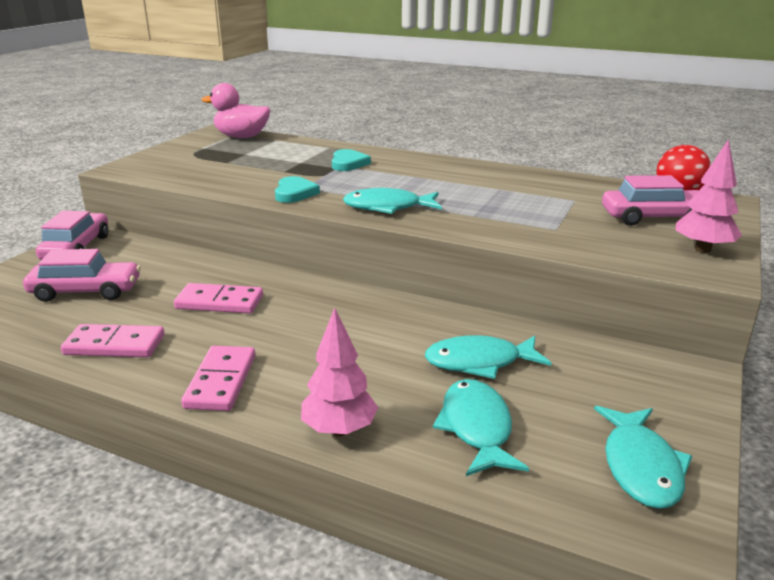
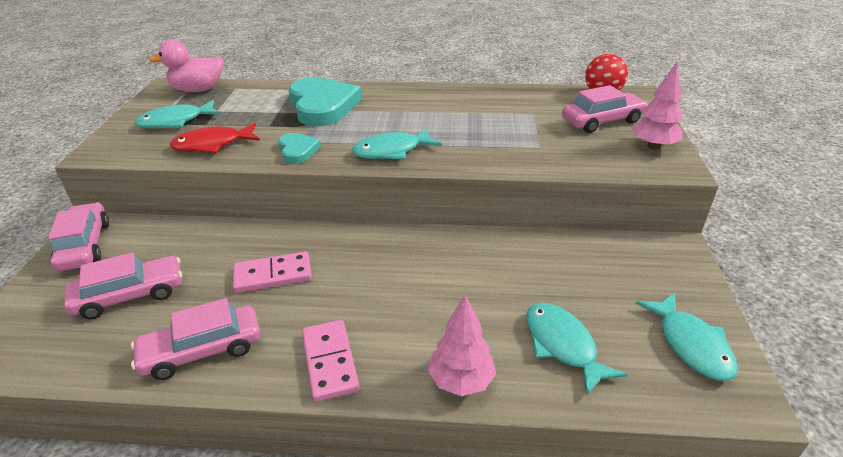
camera: 20 degrees left, 10 degrees up
(114, 345) = (202, 350): pink domino -> pink car
(220, 177) = (212, 145): none -> red fish
(348, 163) = (322, 106): turquoise heart -> turquoise heart, size x1.98
(479, 362) = (527, 280): turquoise fish -> turquoise fish (176, 121)

